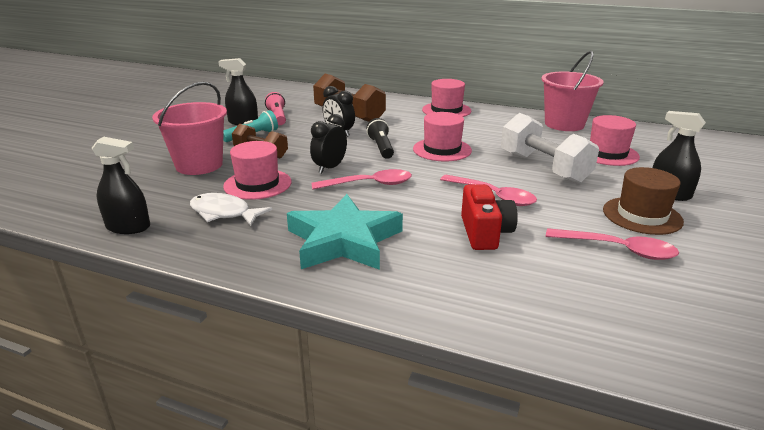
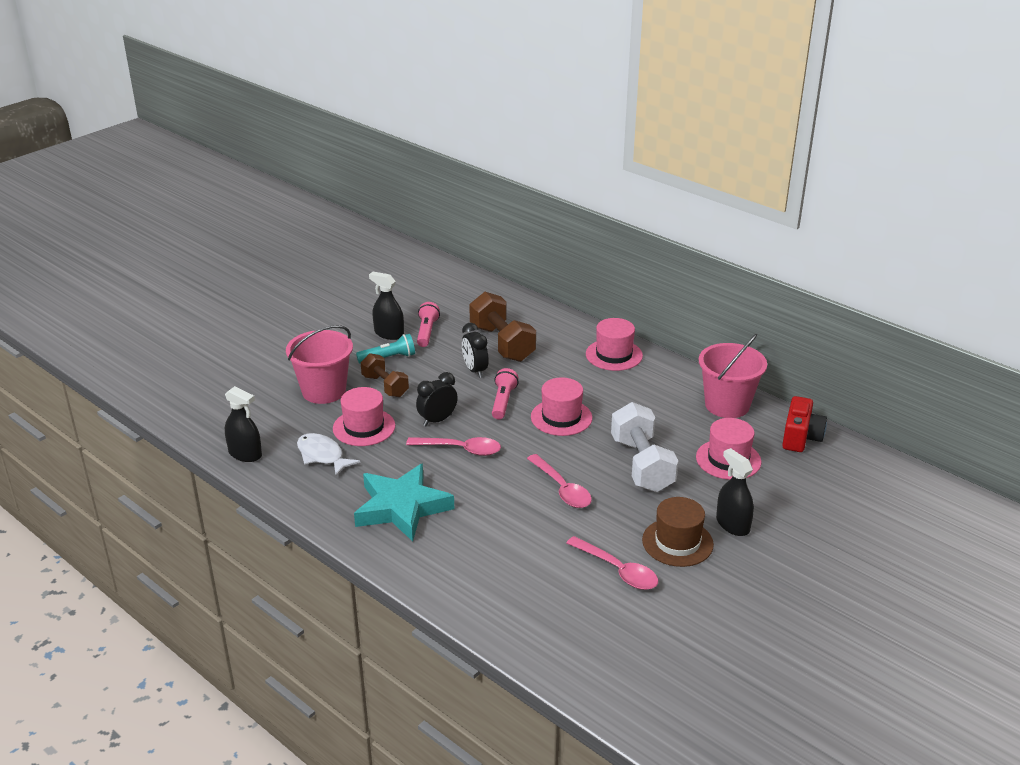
camera: 20 degrees right, 5 degrees up
(381, 147) = (503, 401): black flashlight -> pink flashlight
(485, 233) = (521, 527): red camera -> red camera (800, 437)

